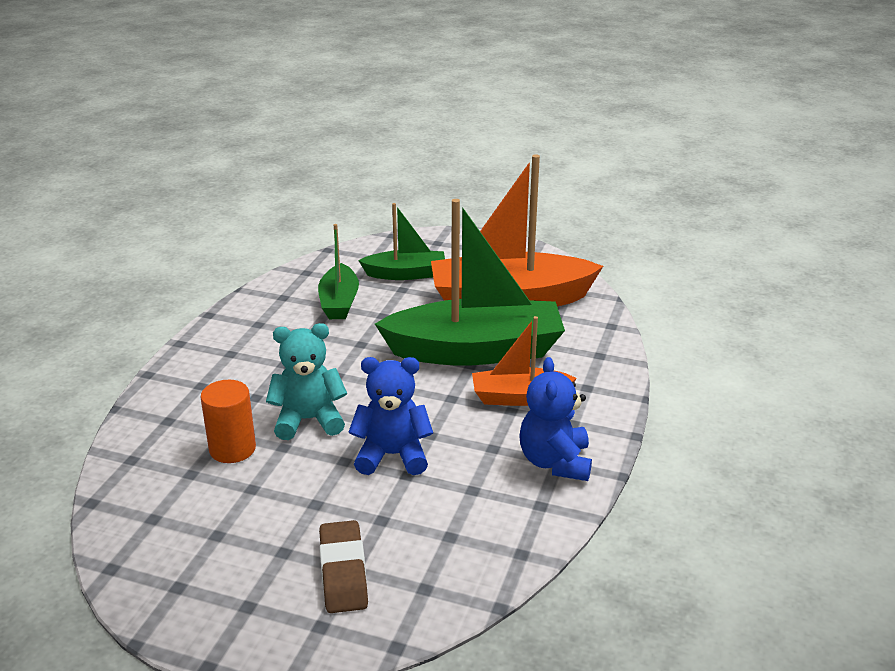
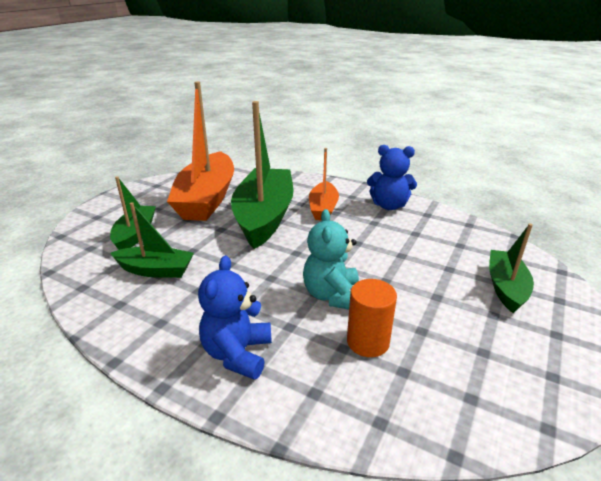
camera: 80 degrees left, 0 degrees up
(343, 572) = (506, 287): brown eraser -> green boat
(392, 455) = (380, 259): blue teddy bear -> blue teddy bear (237, 353)

